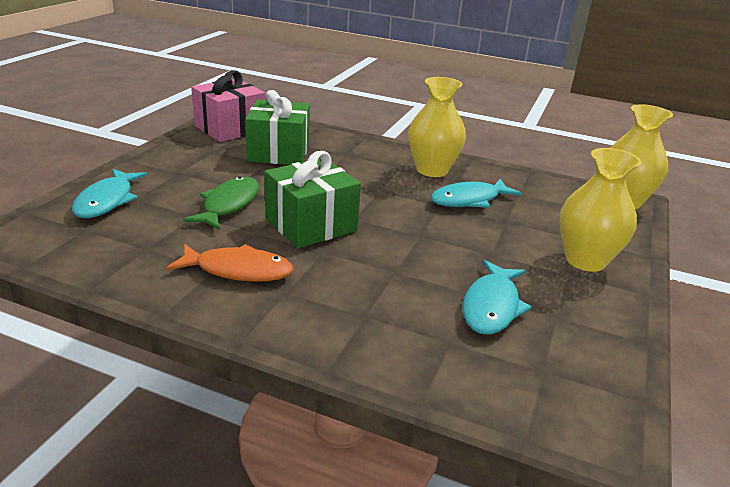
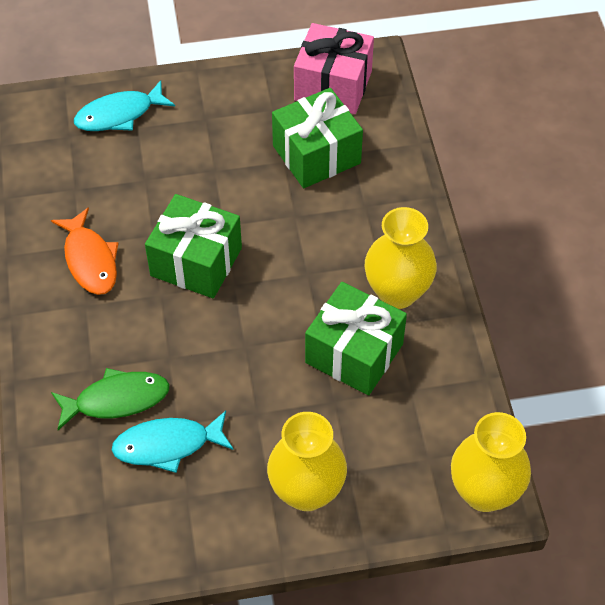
camera: 60 degrees right, 25 degrees up
(229, 205) = (181, 189): green fish -> green fish (116, 400)
(469, 200) = (354, 353): turquoise fish -> green gift

